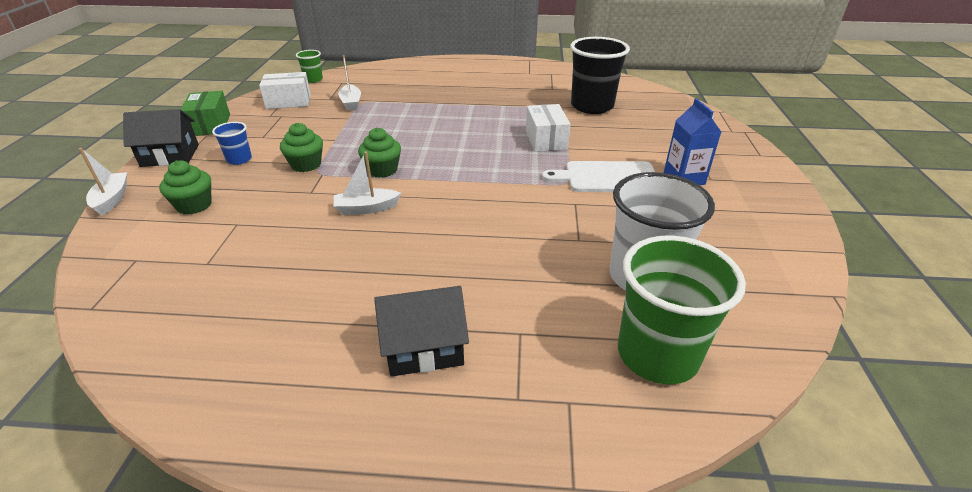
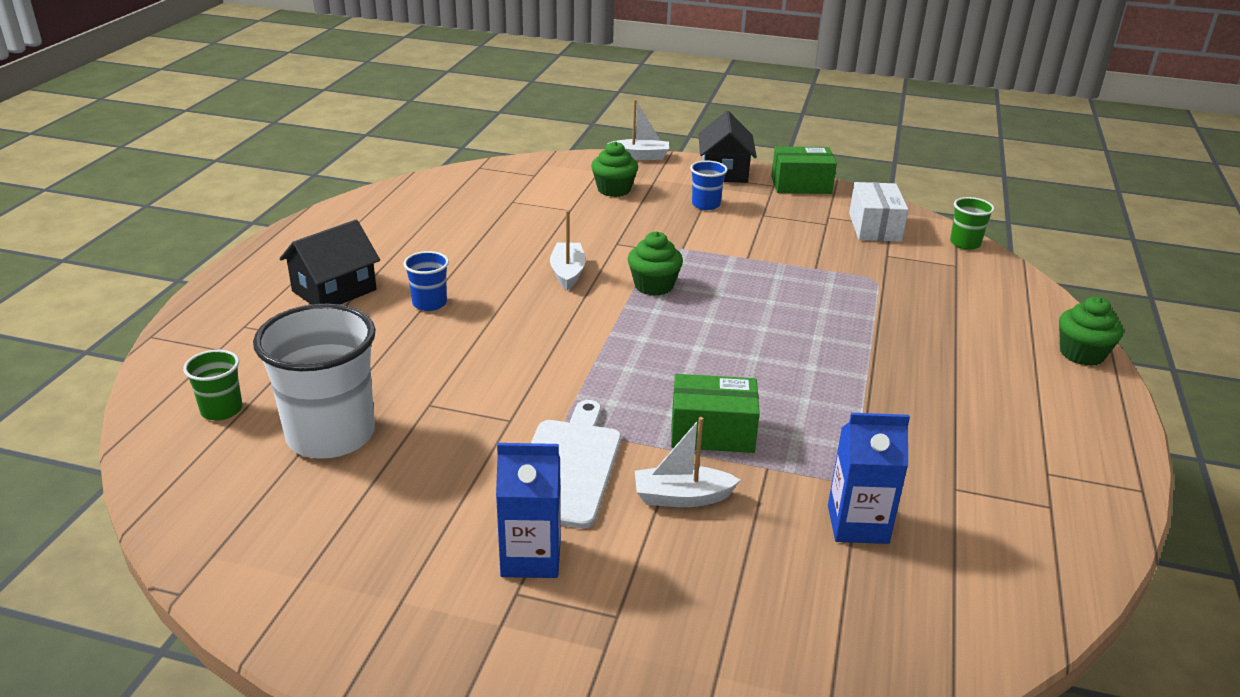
camera: 100 degrees right, 5 degrees down
(306, 164) = (682, 240): green cupcake -> green cupcake (1081, 354)
(351, 103) = (870, 271): white boat -> white boat (681, 497)
(424, 347) = (334, 290): black house -> black house turned 45 degrees clockwise
(434, 272) = (429, 303): none -> blue cup
(546, 140) = (712, 432): white box -> green box
(592, 106) = (857, 524): black cup -> blue carton
(657, 355) = (221, 410): green cup -> green cup, size x0.48

